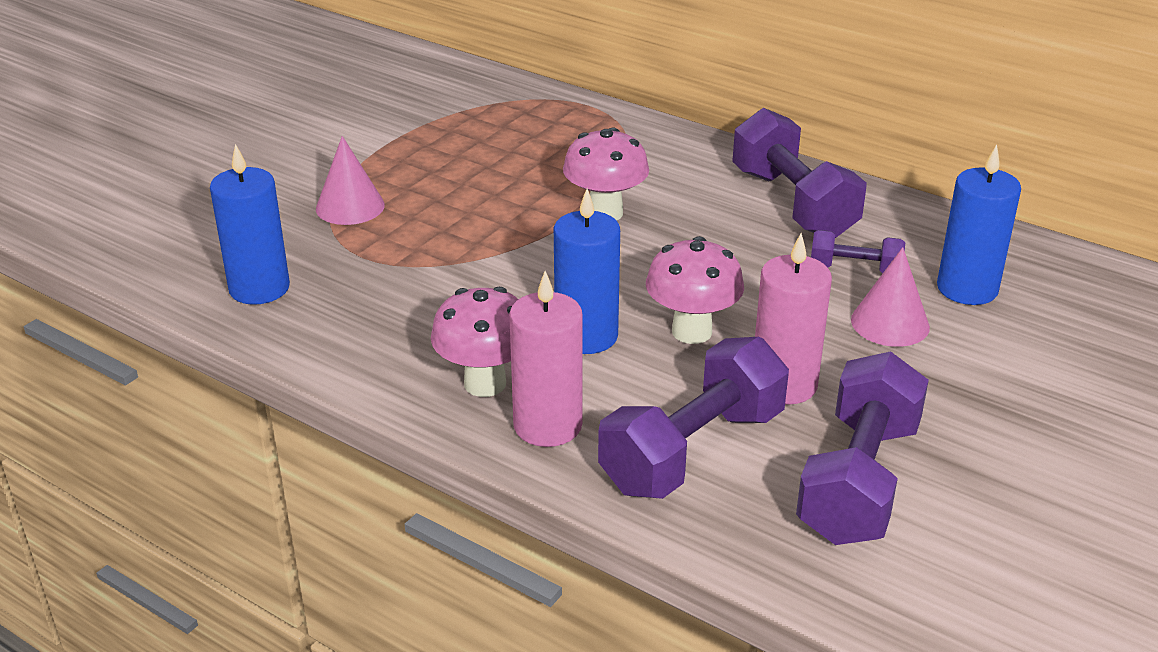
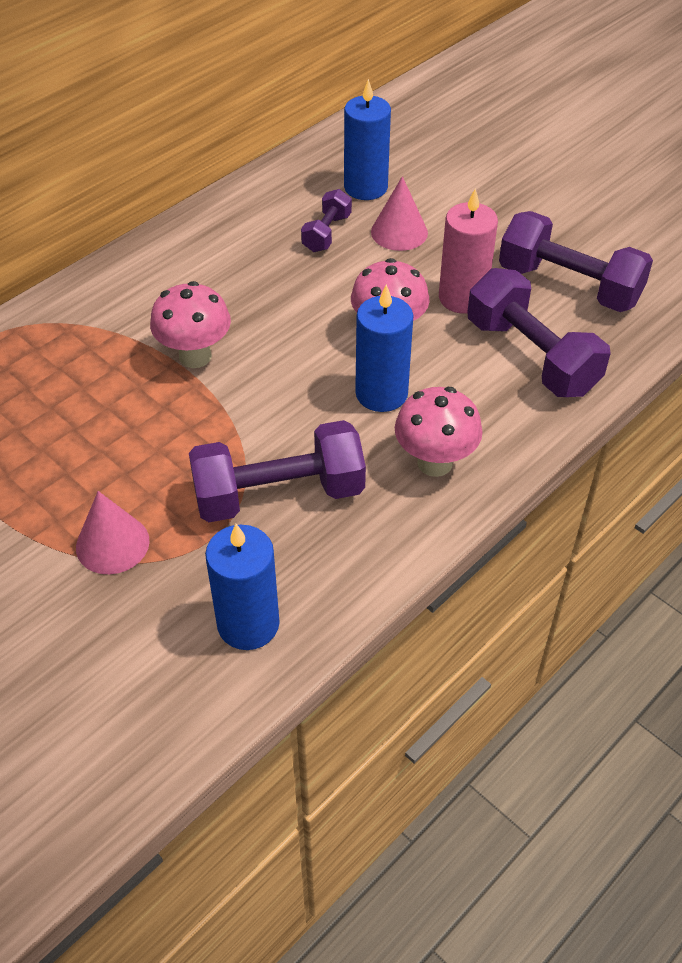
camera: 80 degrees left, 15 degrees up
(547, 425) = (494, 430): pink candle -> none
(793, 204) = (221, 244): purple dumbbell -> purple dumbbell (279, 494)

